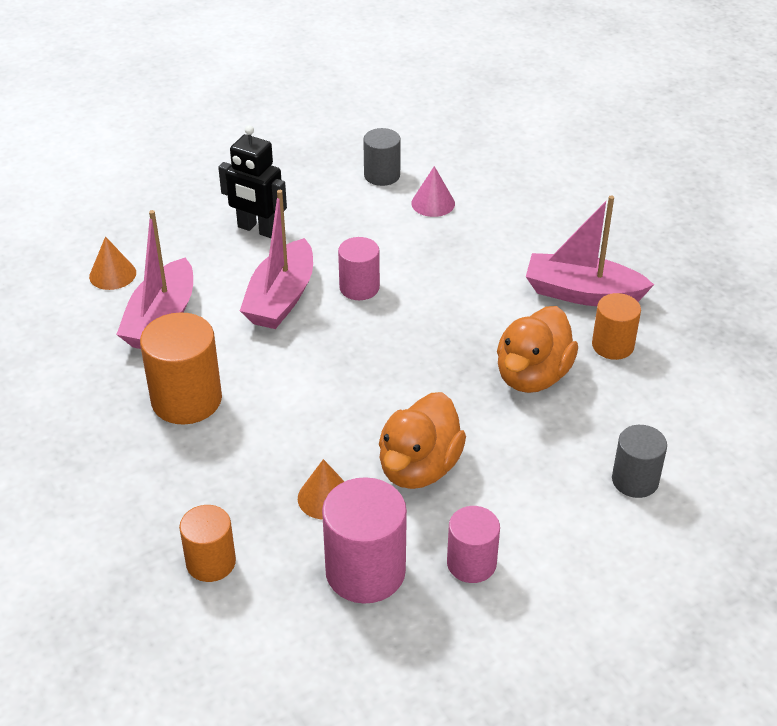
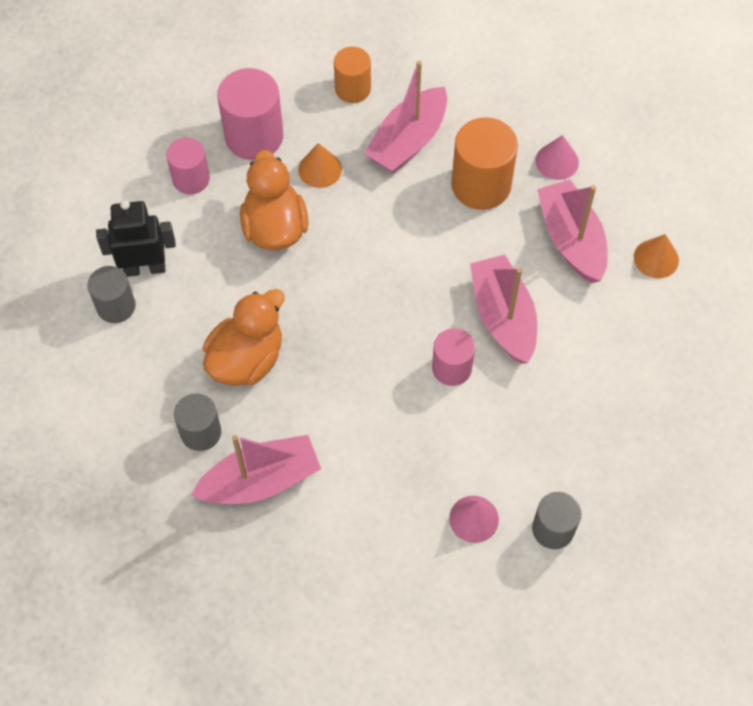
camera: 145 degrees right, 20 degrees up
(96, 382) = (557, 161): none -> pink cone
(210, 475) = (408, 141): none -> pink boat
(257, 229) = (595, 381): black robot -> black robot (145, 268)
(532, 376) = (247, 359): orange duck -> orange duck turned 45 degrees clockwise
(612, 345) = (201, 432): orange cylinder -> grey cylinder

